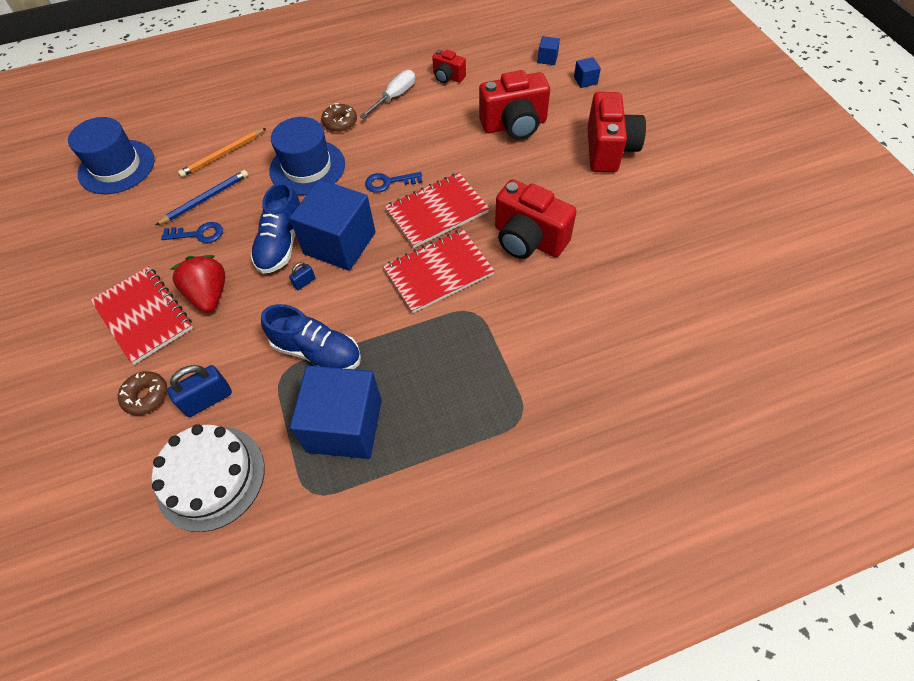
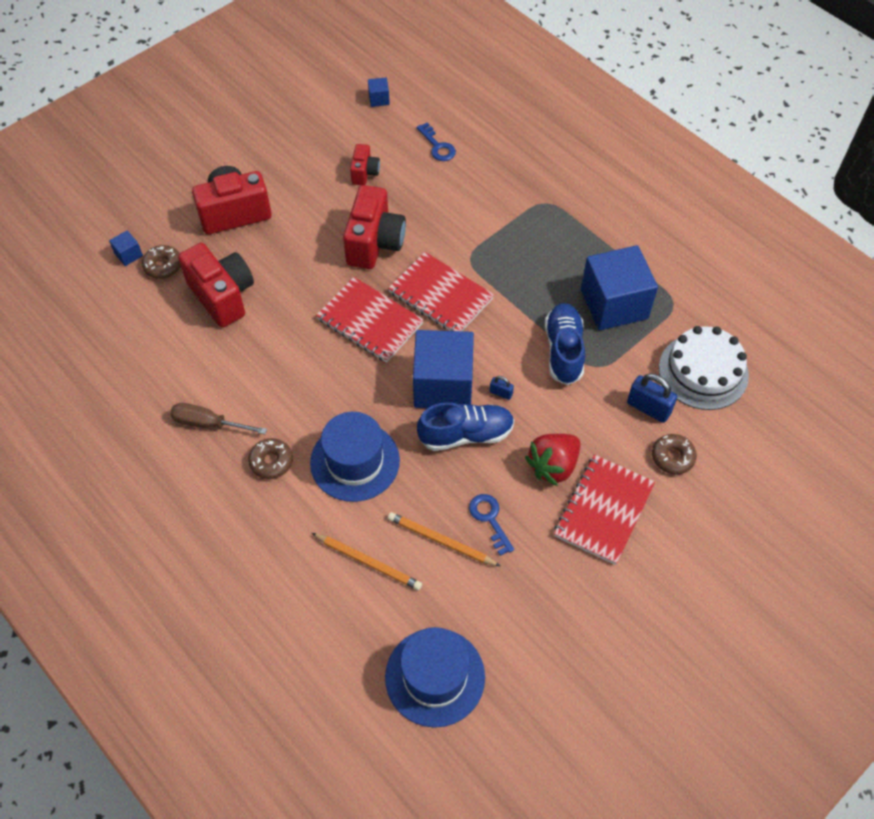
camera: 115 degrees left, 0 degrees up
(205, 199) = (441, 541): blue pencil -> orange pencil
(388, 182) = (347, 376): blue key -> blue key (437, 146)
(395, 97) = (208, 423): white screwdriver -> brown screwdriver
(448, 77) = (157, 383): red camera -> red camera (364, 173)
(547, 58) = (96, 297): blue cube -> blue cube (379, 99)
(564, 97) = (163, 266): none -> brown donut

